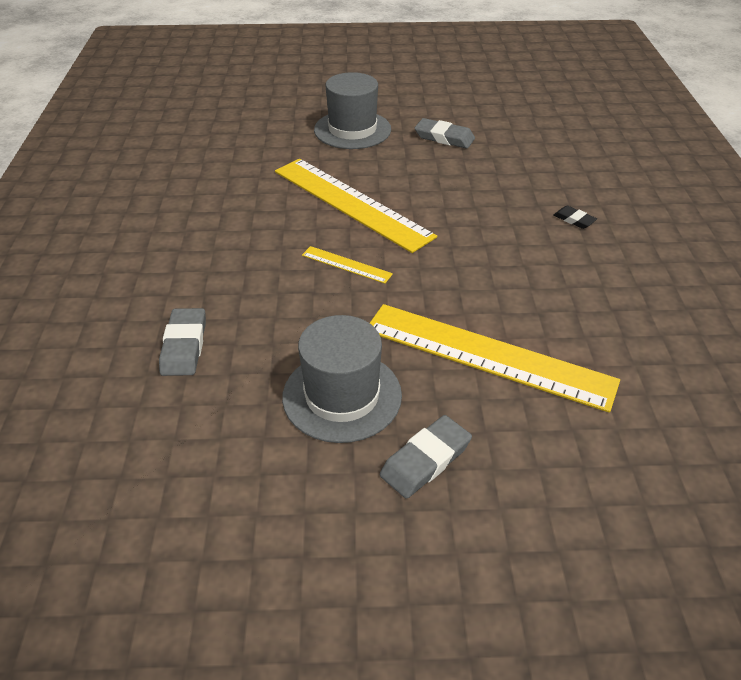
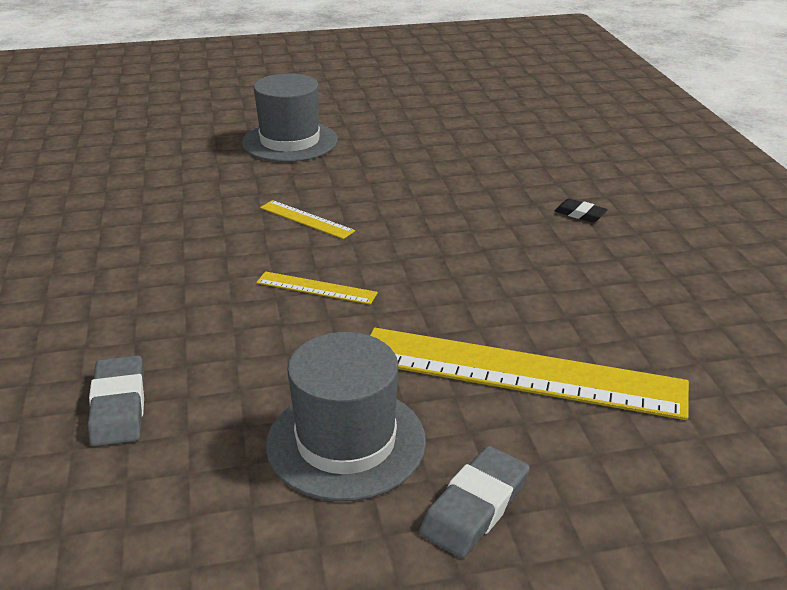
camera: 10 degrees left, 10 degrees down
(351, 203) = (306, 219): yellow ruler -> yellow ruler, size x0.43
(444, 137) = (403, 141): grey eraser -> none

